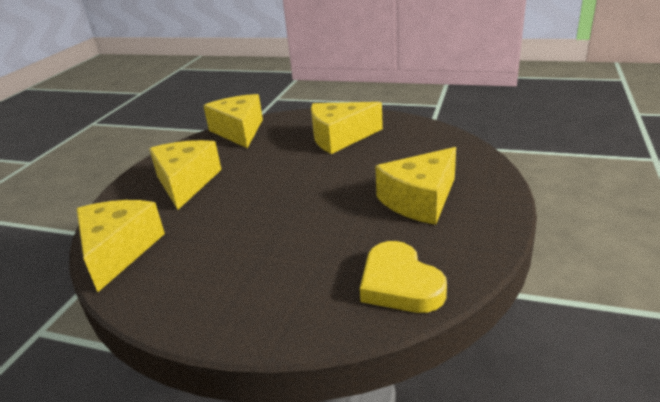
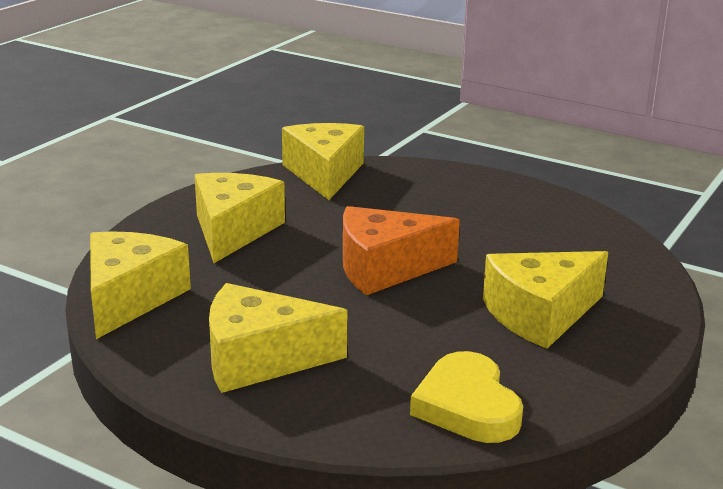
camera: 10 degrees right, 5 degrees down
(301, 188) = (385, 268): none -> orange cheese
(340, 137) = (465, 210): yellow cheese -> yellow cheese (260, 359)

